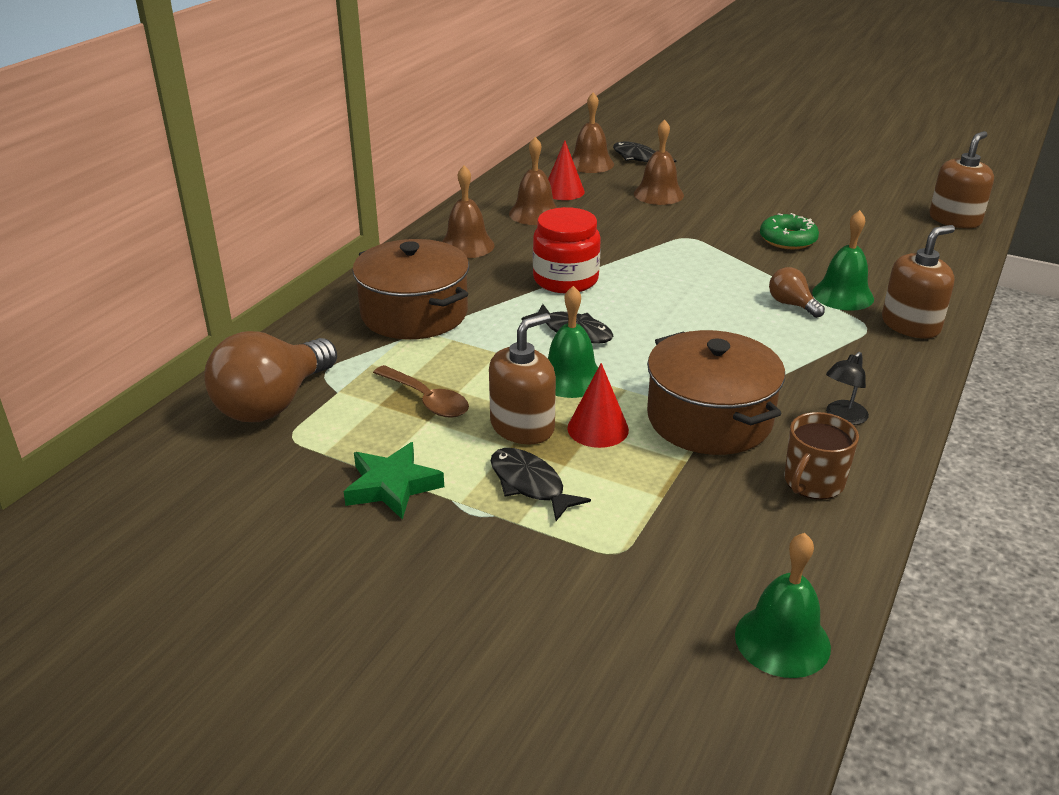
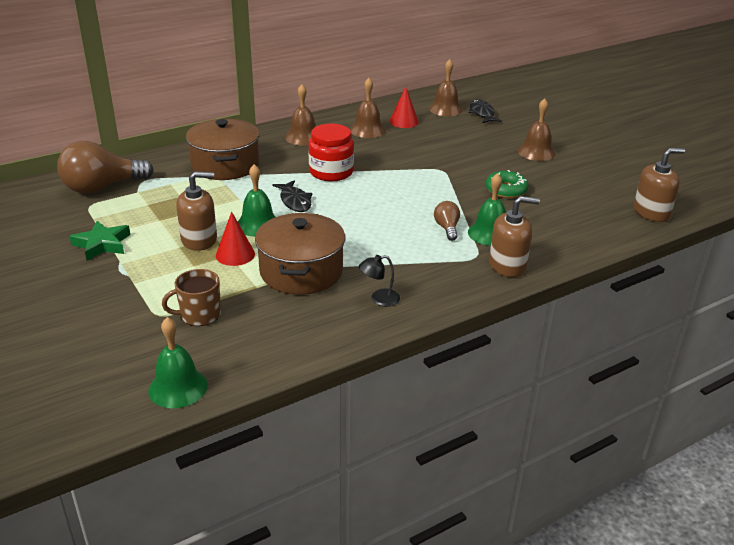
camera: 30 degrees right, 0 degrees up
(427, 400) = (172, 210): brown spoon -> none
(530, 484) = (164, 268): black fish -> none
(658, 194) = (462, 139): brown bell -> brown bell (536, 152)
(813, 482) = (309, 324): brown mug -> brown mug (199, 315)

